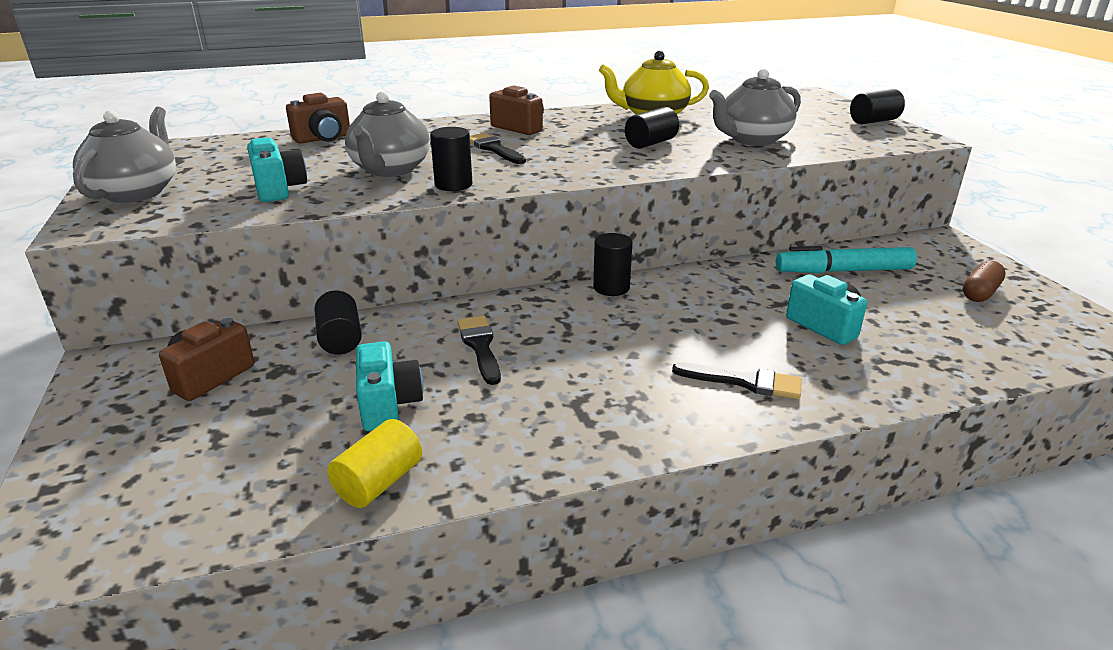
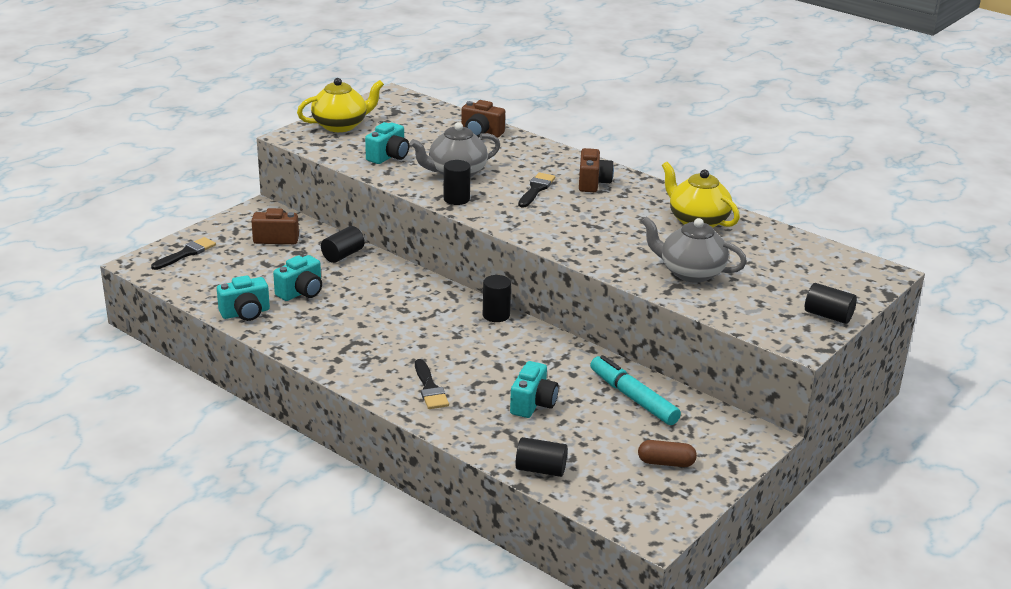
camera: 55 degrees right, 0 degrees up
(136, 192) = (341, 125): grey teapot -> yellow teapot
(379, 482) = (245, 313): yellow cylinder -> turquoise camera
(480, 346) = (379, 296): black brush -> black brush (186, 253)
(651, 143) = (624, 237): black cylinder -> black cylinder (540, 469)

